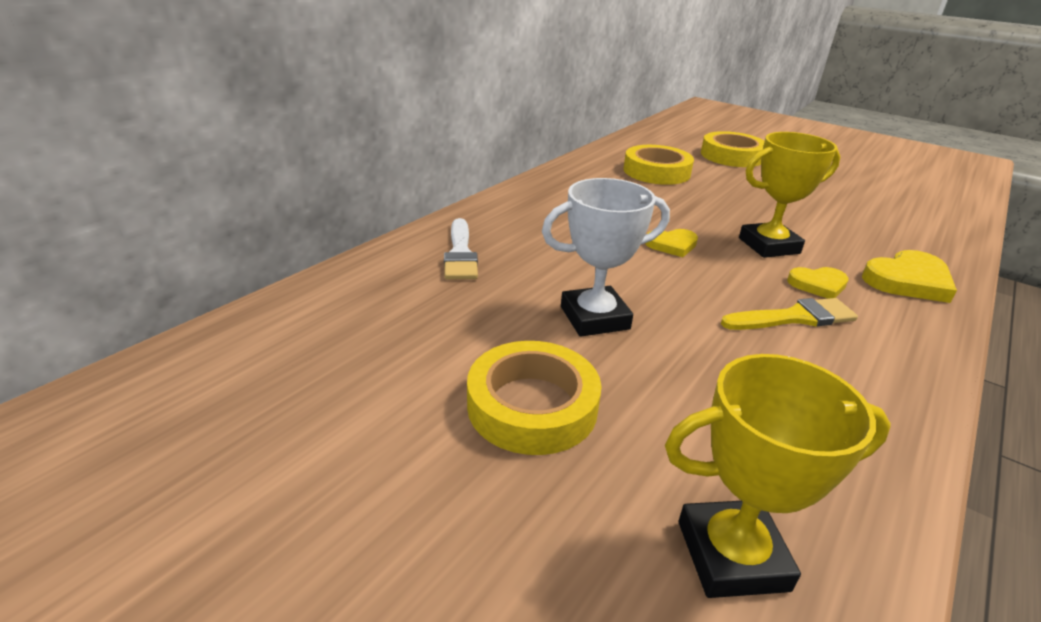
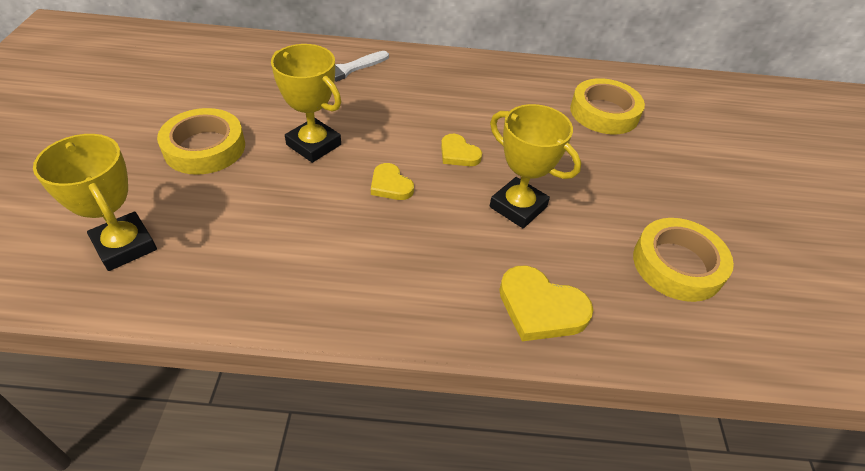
camera: 55 degrees right, 15 degrees up
(594, 318) = (314, 145): white trophy -> yellow trophy
(732, 156) = (720, 148): yellow tape -> yellow tape (677, 265)
(794, 317) = (398, 239): yellow brush -> none
(818, 285) = (470, 246): yellow heart -> yellow heart (390, 185)

